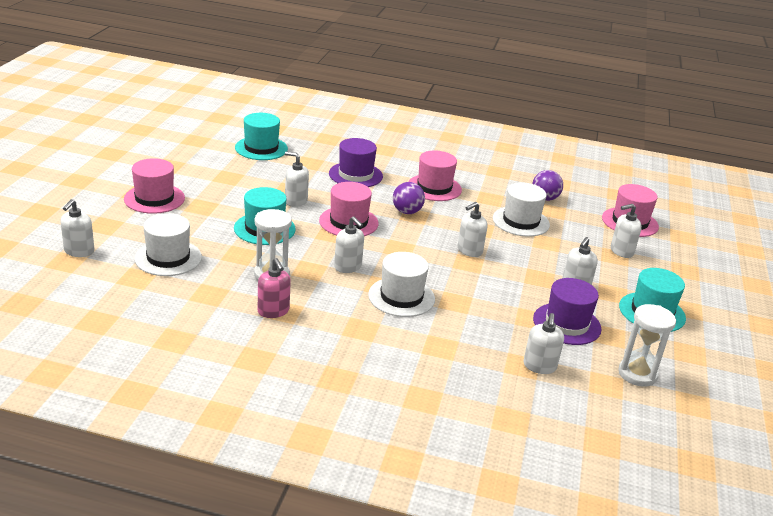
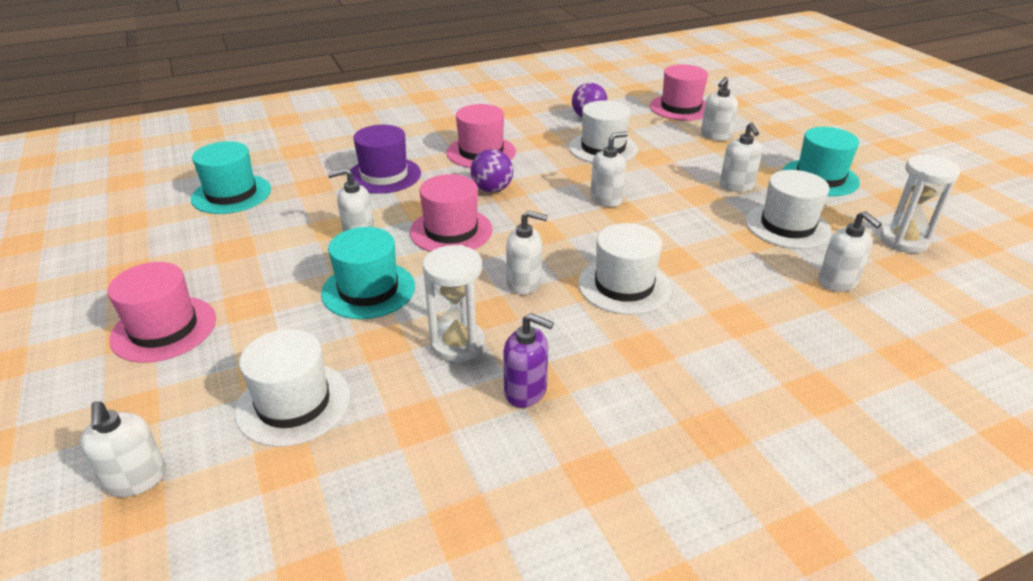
camera: 35 degrees left, 5 degrees up
(273, 311) = (526, 391): pink soap dispenser -> purple soap dispenser
(469, 250) = (606, 199): white soap dispenser -> white soap dispenser turned 135 degrees counterclockwise
(566, 324) = (787, 226): purple hat -> white hat

